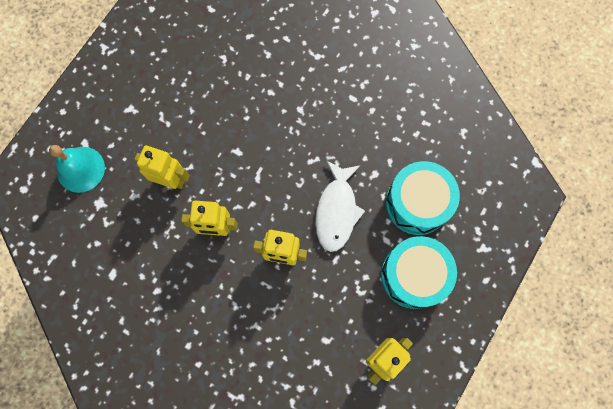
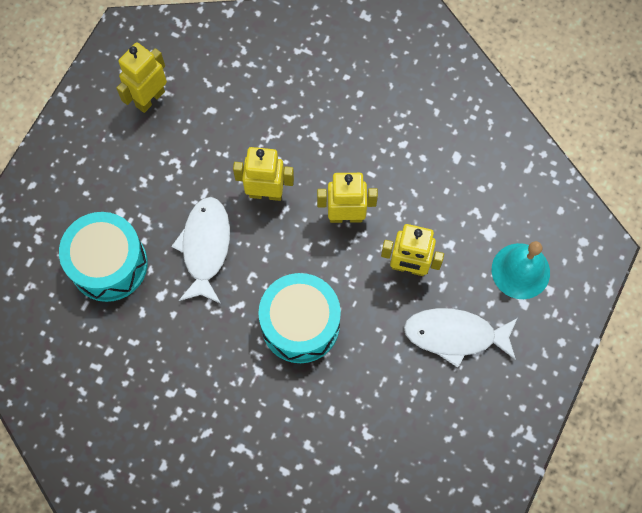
camera: 175 degrees right, 5 degrees down
(144, 123) = (455, 335): none -> white fish
(413, 275) = (114, 183): turquoise drum -> turquoise drum (300, 324)

